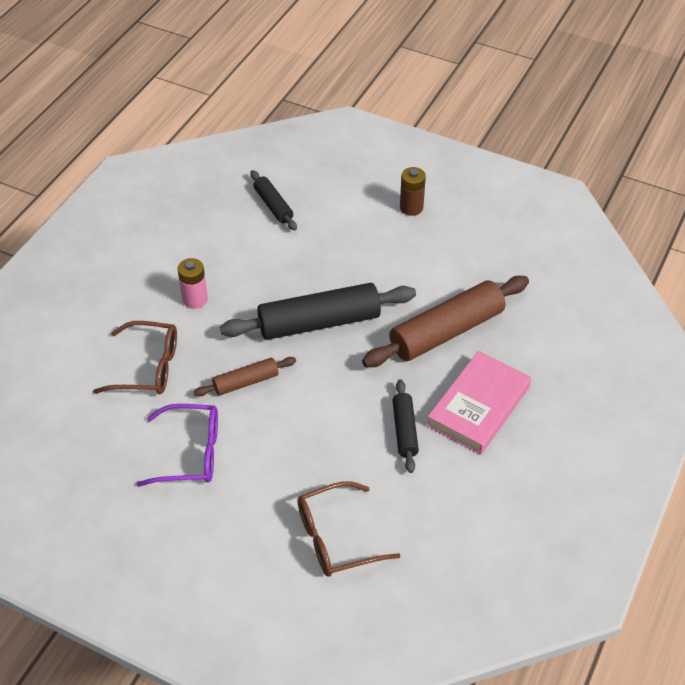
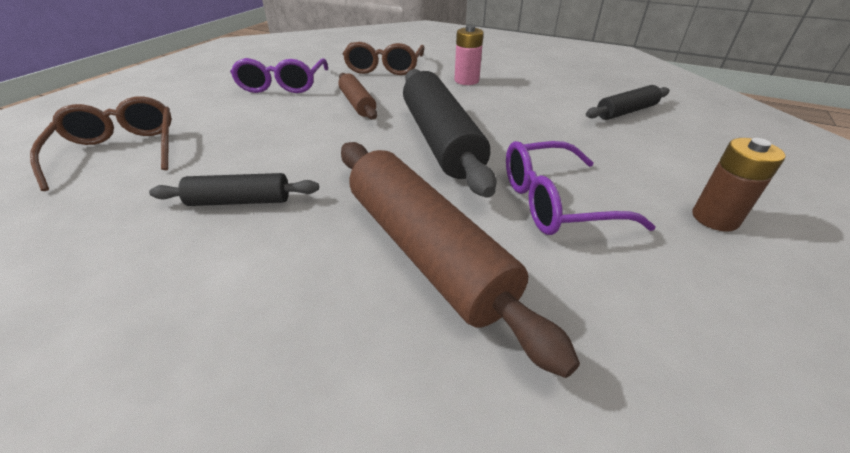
camera: 90 degrees right, 10 degrees down
(399, 270) = (555, 202): none -> purple glasses
(479, 406) = (245, 285): pink book -> none

